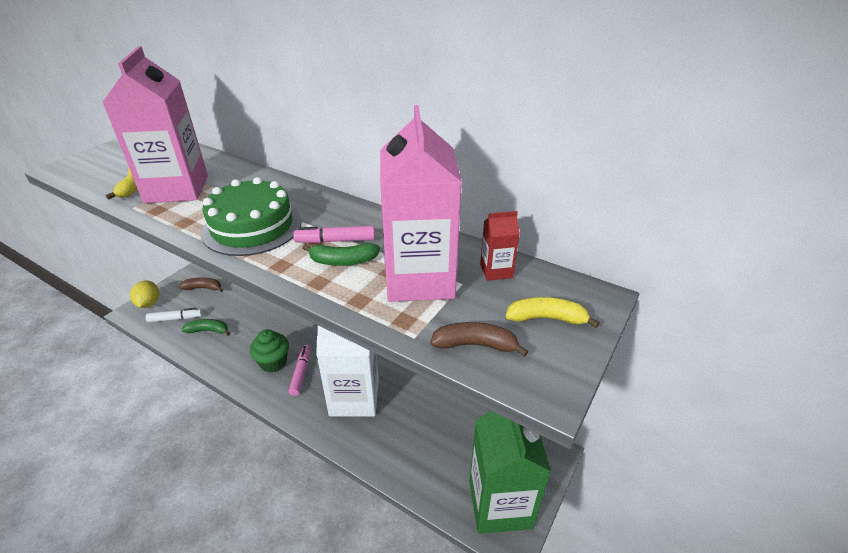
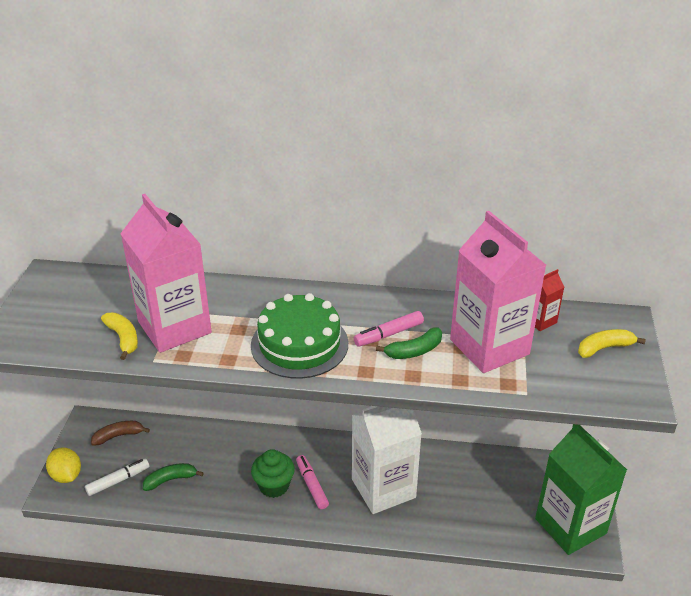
camera: 25 degrees left, 0 degrees up
(475, 345) = (573, 384): brown banana -> none

